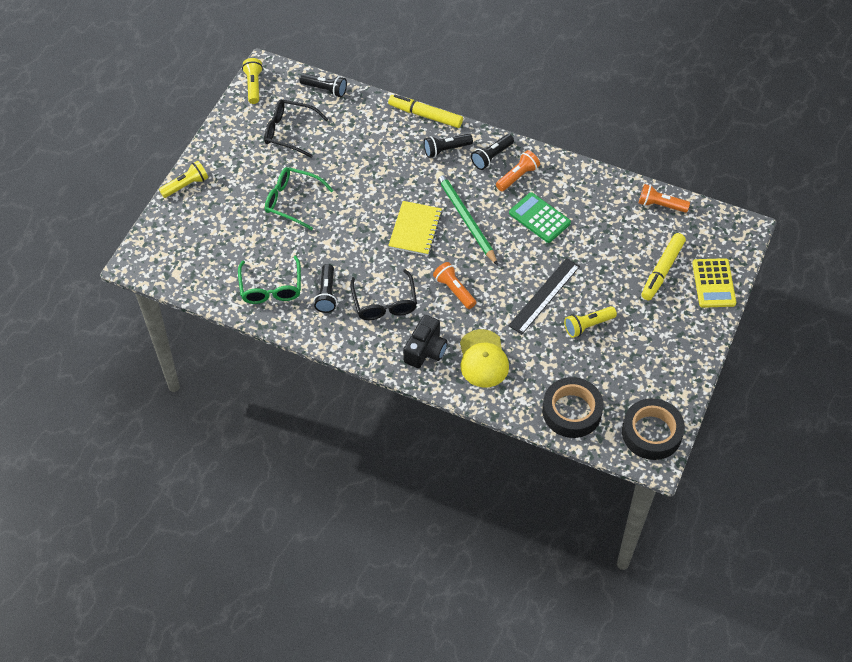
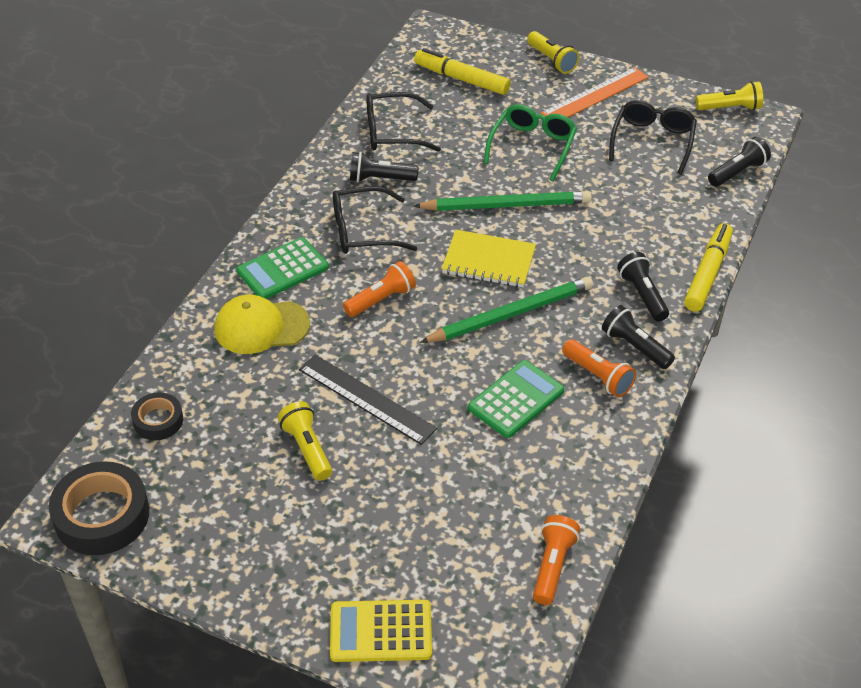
camera: 90 degrees right, 10 degrees down
(233, 161) = (595, 95): none -> orange ruler
(271, 288) = (392, 132): green glasses -> black glasses
(325, 89) = (737, 172): black flashlight -> black flashlight turned 150 degrees counterclockwise
(357, 218) = (506, 205): none -> green pencil
(425, 350) = (283, 269): black camera -> green calculator
(572, 411) = (158, 420): black tape -> black tape, size x0.56
(662, 270) = (410, 556): yellow marker -> yellow marker (461, 79)

